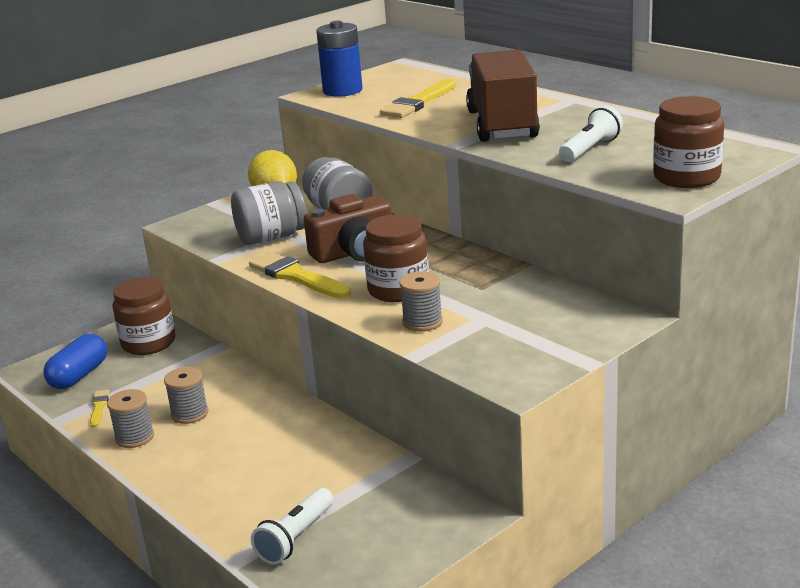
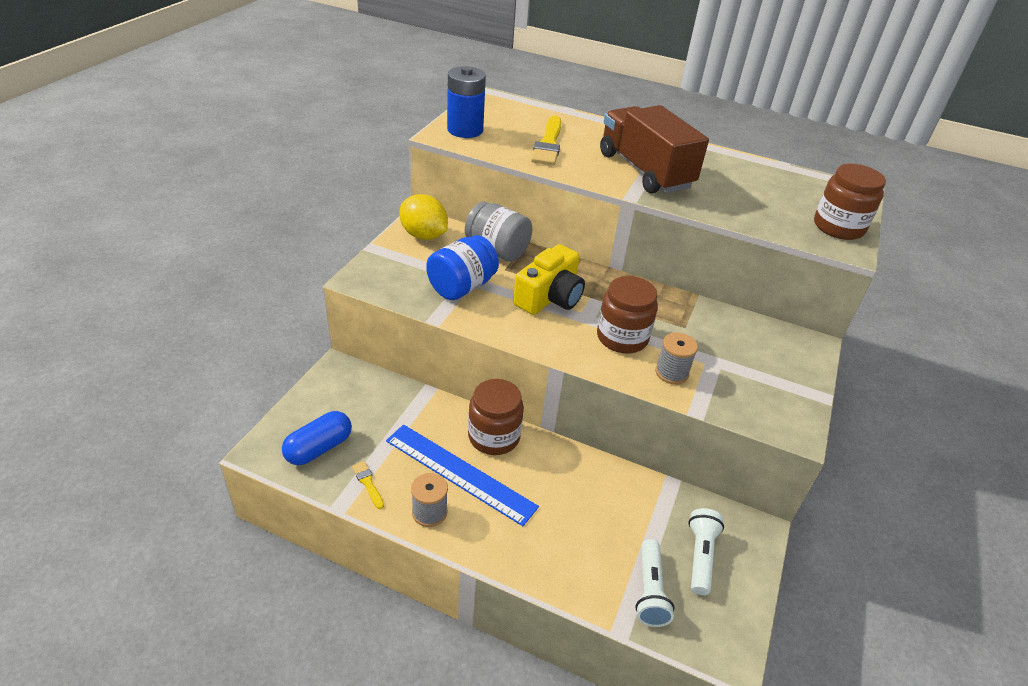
camera: 30 degrees left, 15 degrees up
(79, 375) = (319, 448): blue capsule -> blue capsule turned 45 degrees clockwise
(149, 343) = (359, 396): brown jar -> brown jar (494, 436)
(189, 414) = (459, 473): grey spool -> blue ruler
(271, 237) = (462, 287): grey jar -> blue jar
(296, 276) = (524, 333): yellow brush -> none
(354, 252) = (550, 297): brown camera -> yellow camera
(590, 149) = (740, 198): white flashlight -> white flashlight (700, 556)

